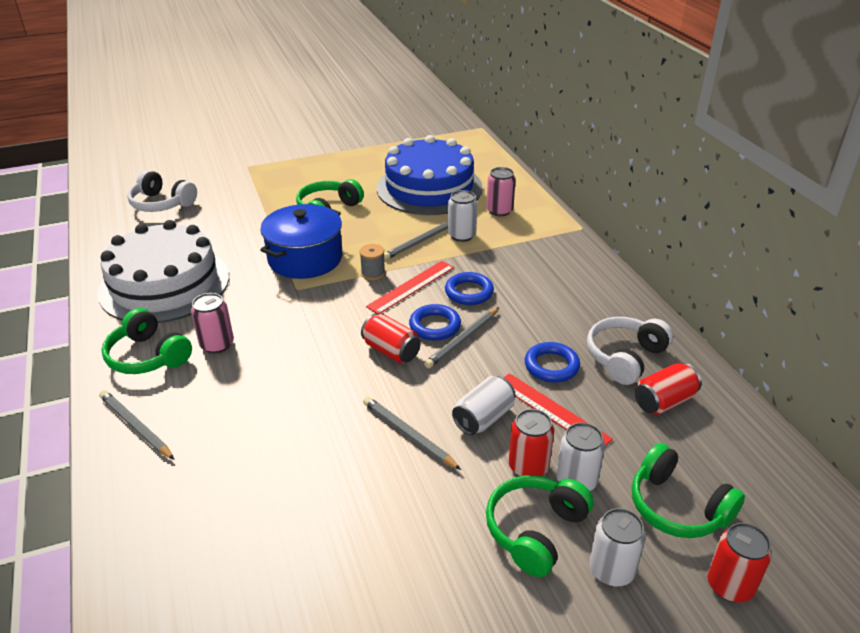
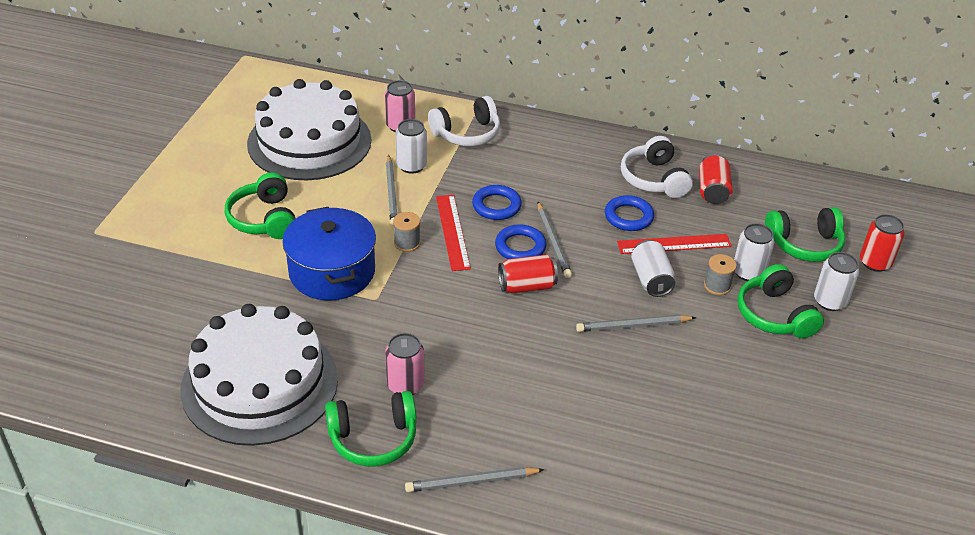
camera: 55 degrees left, 5 degrees up
(162, 203) = (86, 327): white headphones -> white headphones (467, 133)
(429, 188) = (309, 141): blue cake -> white cake
(528, 467) = (717, 286): red can -> grey spool

